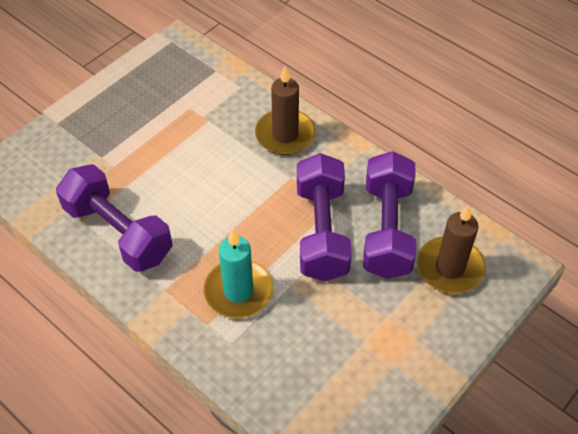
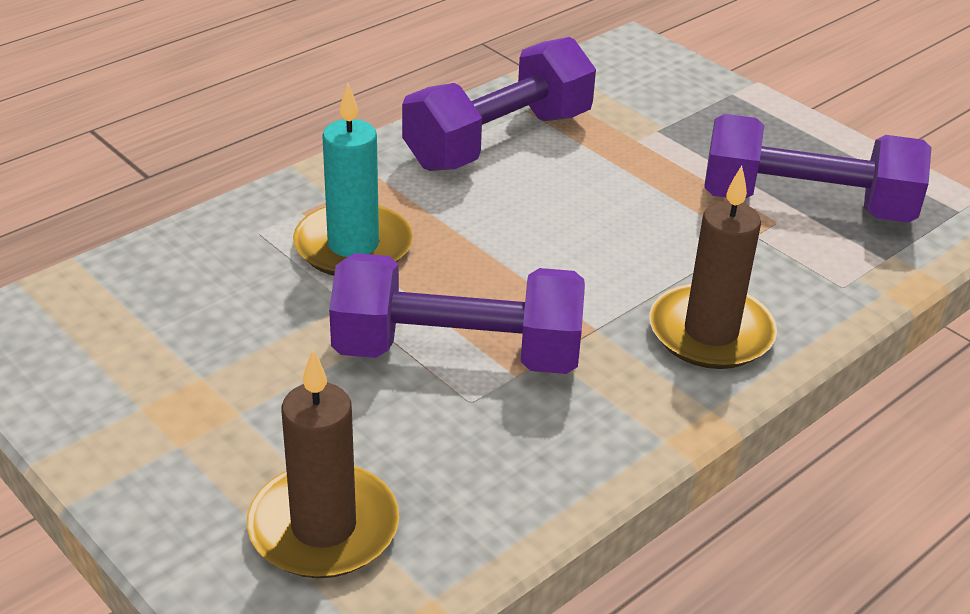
camera: 95 degrees right, 15 degrees down
(387, 229) = (444, 445): purple dumbbell -> purple dumbbell (806, 205)

